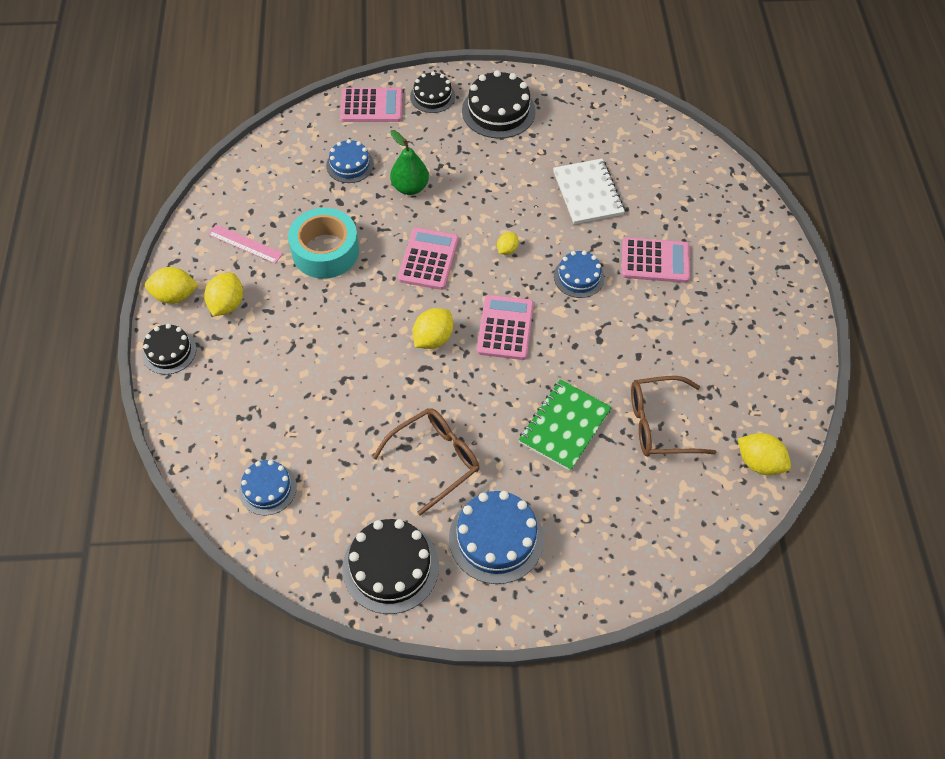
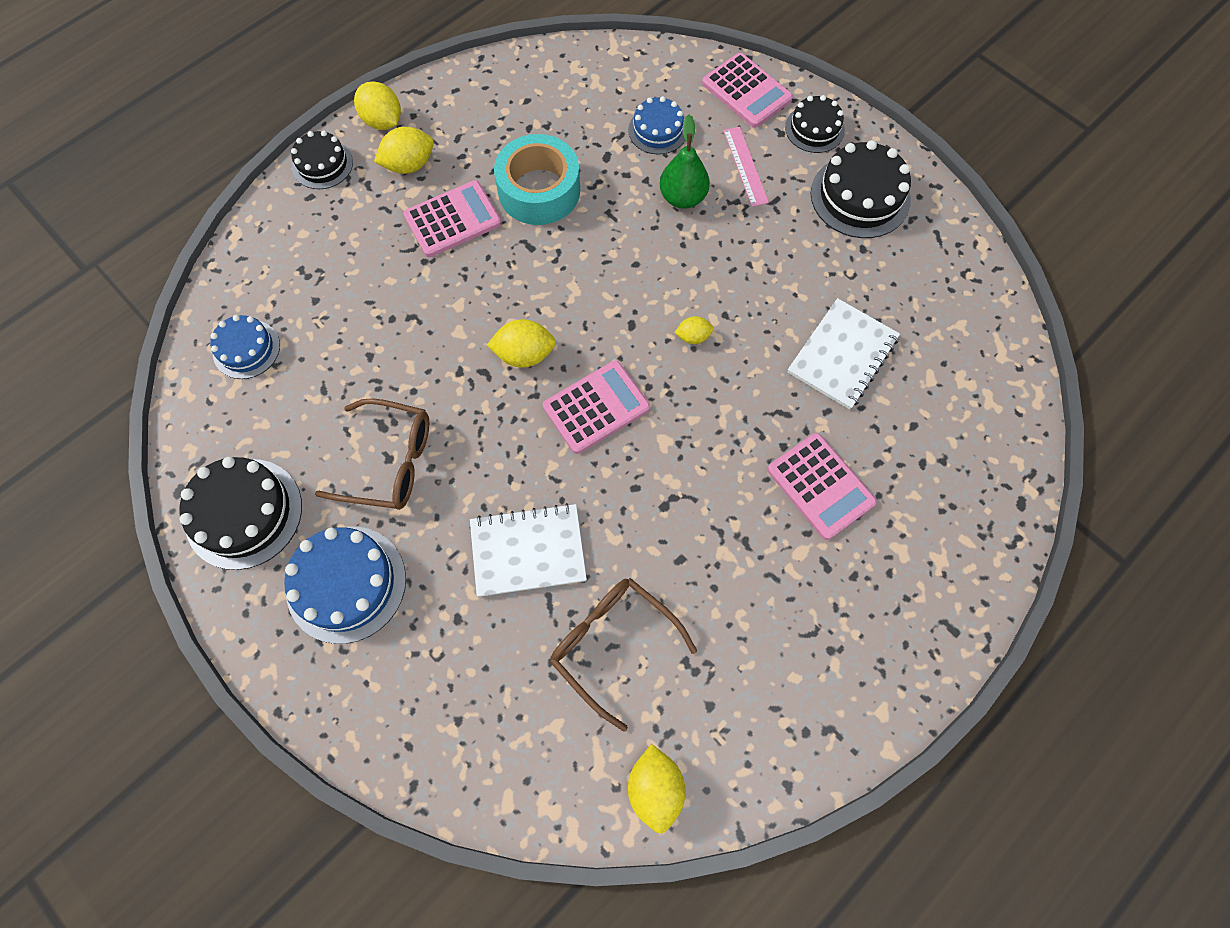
camera: 50 degrees right, 10 degrees up
(245, 244) = (487, 125): pink ruler -> pink ruler (745, 166)
(428, 259) = (613, 279): pink calculator -> pink calculator (453, 220)
(564, 426) = (528, 551): green notebook -> white notebook
(579, 277) = (725, 427): blue cake -> none

